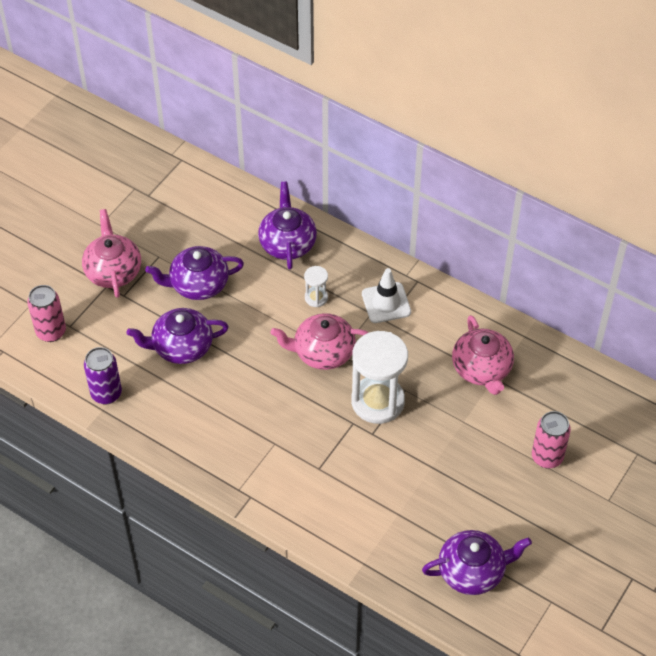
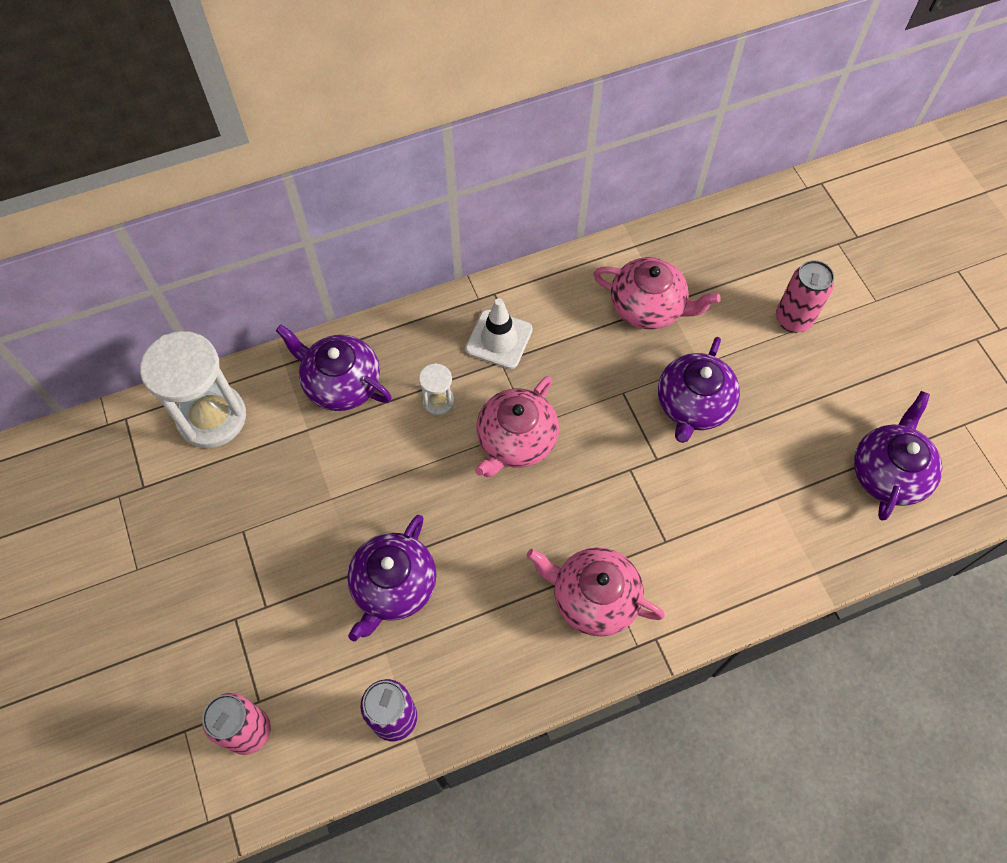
camera: 55 degrees left, 10 degrees up
(113, 271) = (219, 596): pink teapot -> pink teapot (593, 597)
(198, 284) = (320, 512): purple teapot -> purple teapot (693, 405)
(377, 401) = (619, 427): white hourglass -> white hourglass (212, 417)

